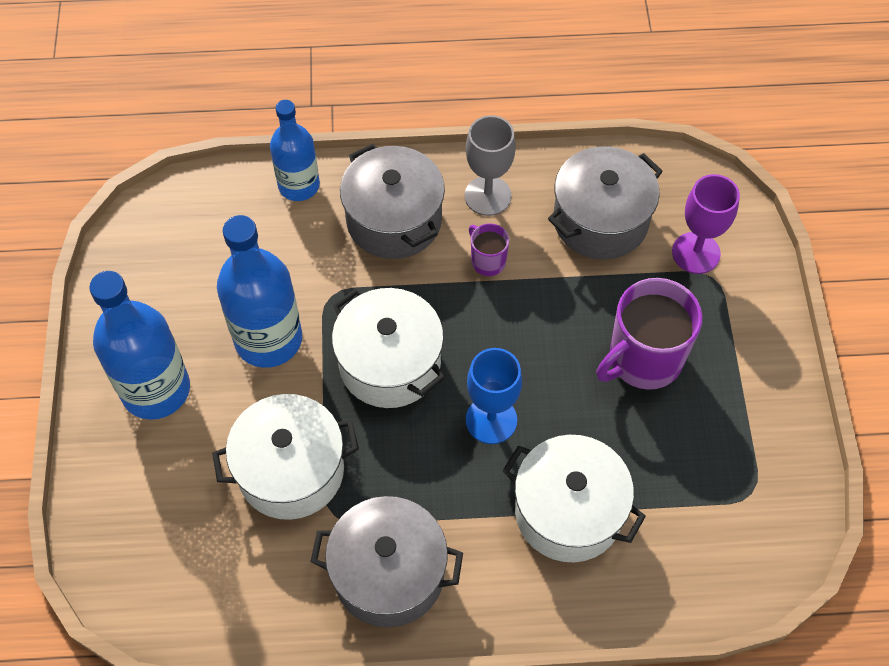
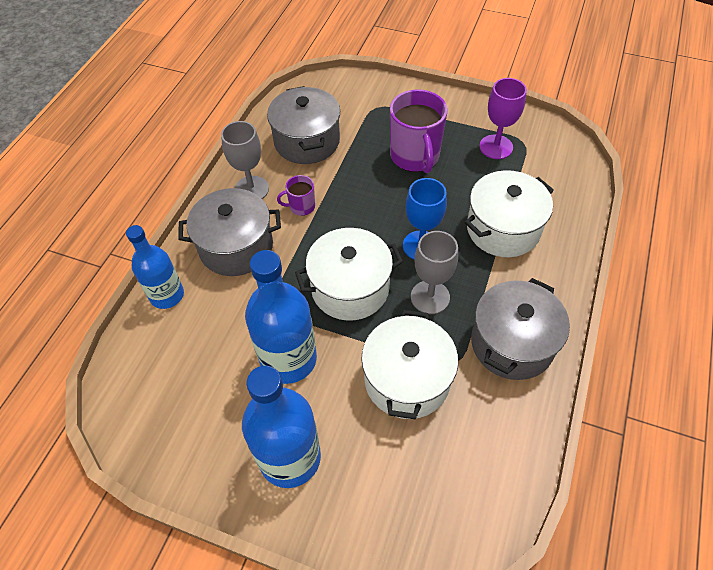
camera: 65 degrees left, 5 degrees down
(416, 457) = (430, 297): none -> grey goblet
(696, 253) = (356, 108): purple goblet -> purple goblet (496, 147)

